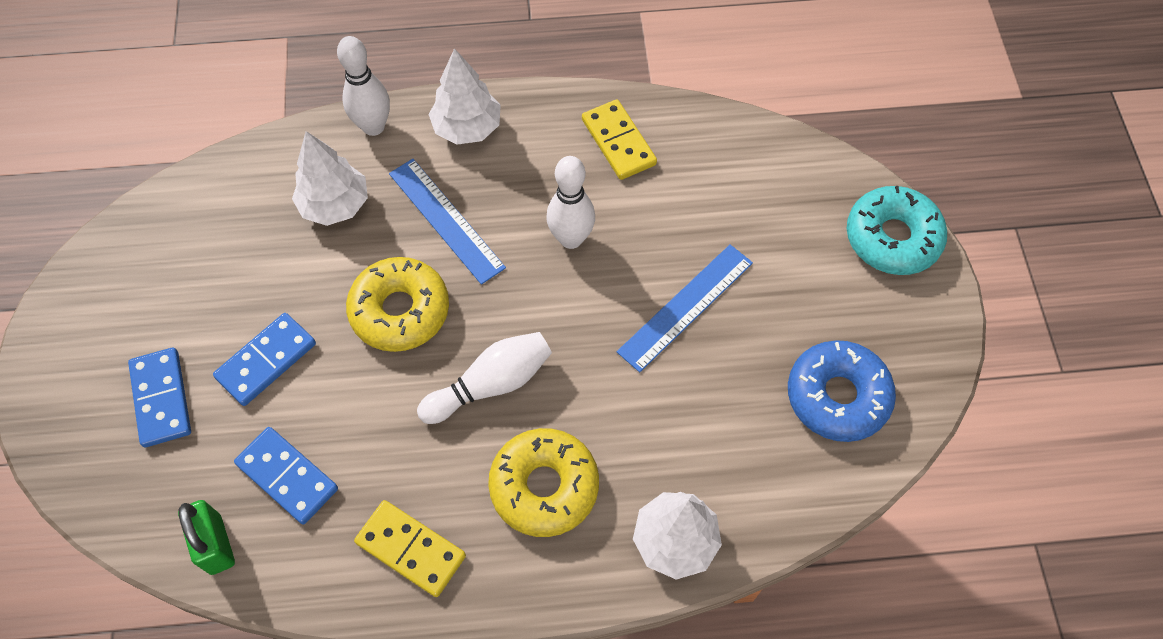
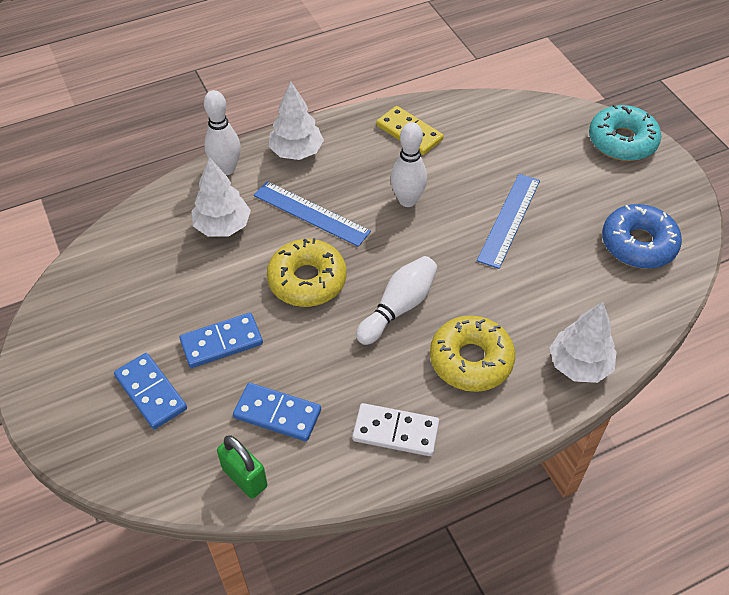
camera: 20 degrees left, 10 degrees down
(266, 360) = (221, 342): blue domino -> blue domino turned 45 degrees clockwise
(411, 549) = (395, 431): yellow domino -> white domino

